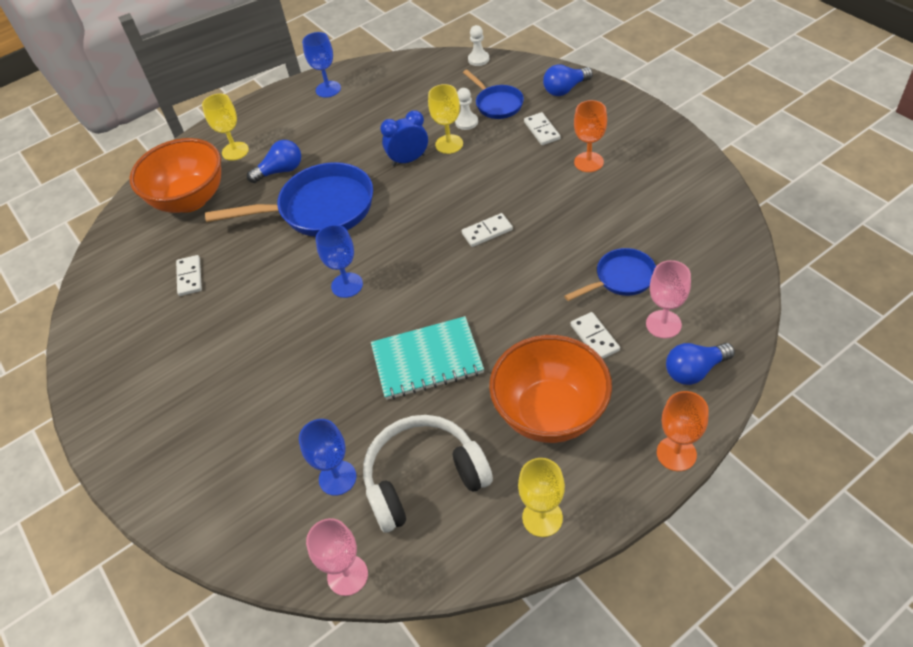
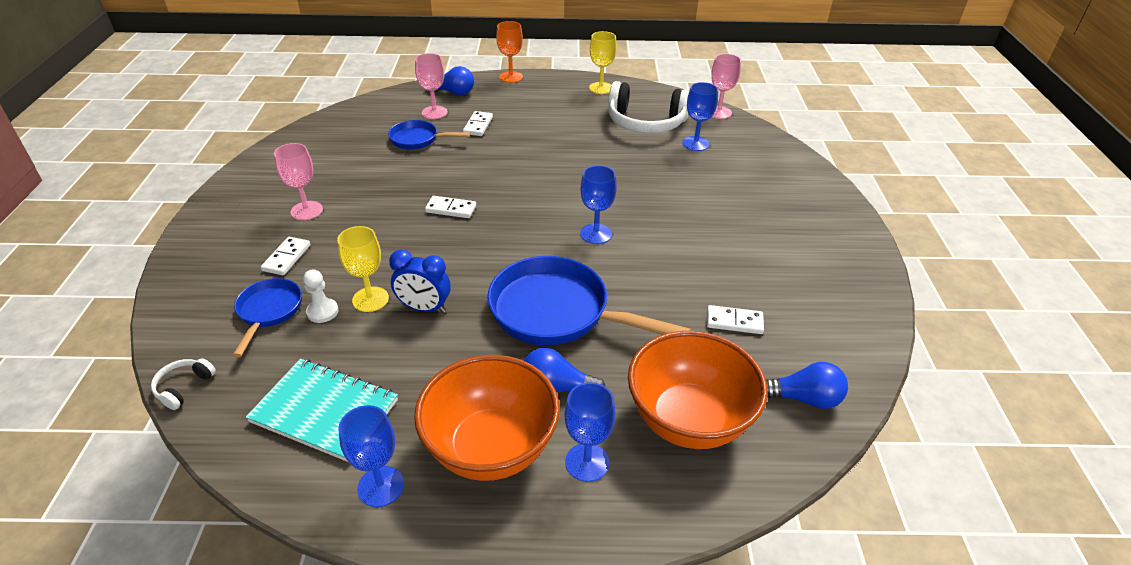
camera: 150 degrees left, 10 degrees down
(189, 277) = (734, 322): white domino -> white domino turned 75 degrees clockwise
(235, 151) = (587, 462): yellow goblet -> blue goblet
(427, 360) = (587, 164): turquoise notebook -> turquoise notebook (324, 411)
(478, 59) = (184, 387): white pawn -> white headphones
(550, 413) = (547, 113): orange bowl -> orange bowl (491, 448)
(565, 89) = (198, 283): blue light bulb -> blue light bulb (804, 398)
(588, 162) = (306, 210): orange goblet -> pink goblet

